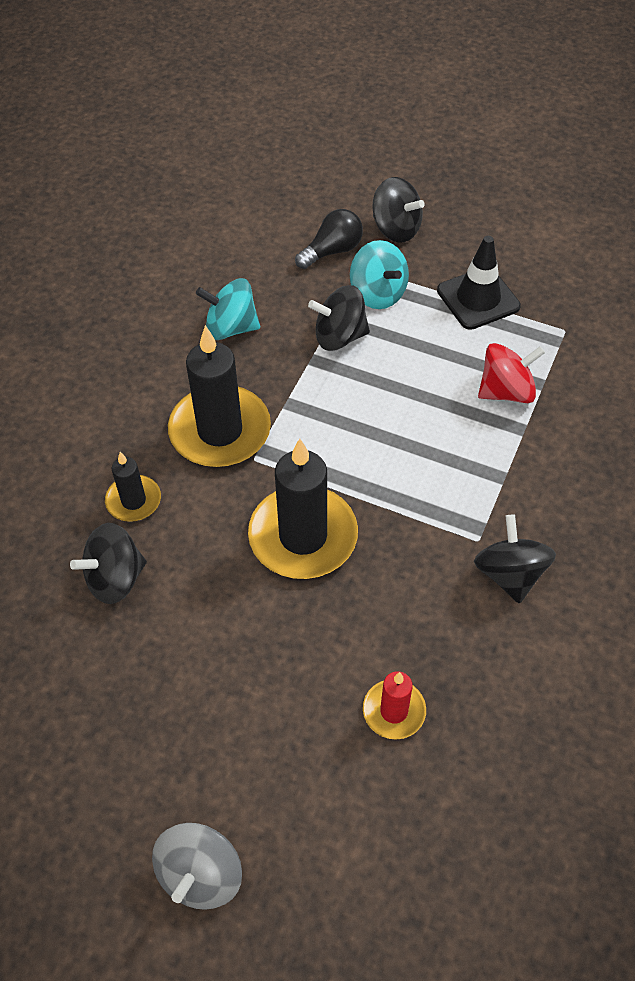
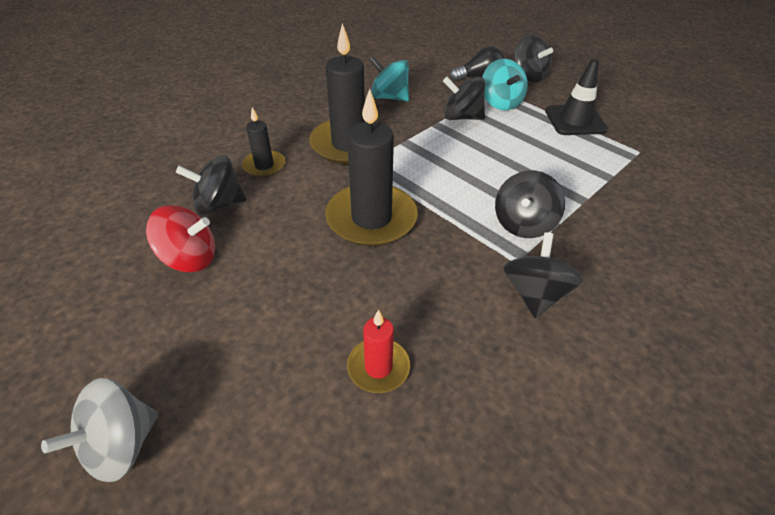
camera: 20 degrees right, 10 degrees down
(470, 486) = (523, 224): none -> black spinning top
(506, 391) = (578, 174): red spinning top -> red spinning top (190, 258)

